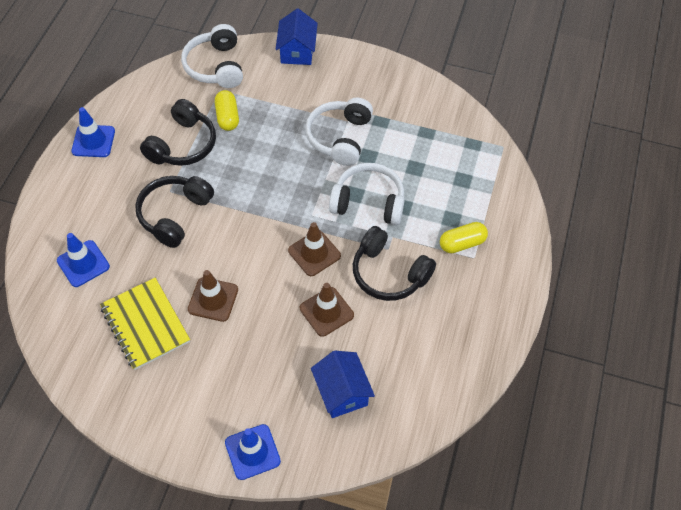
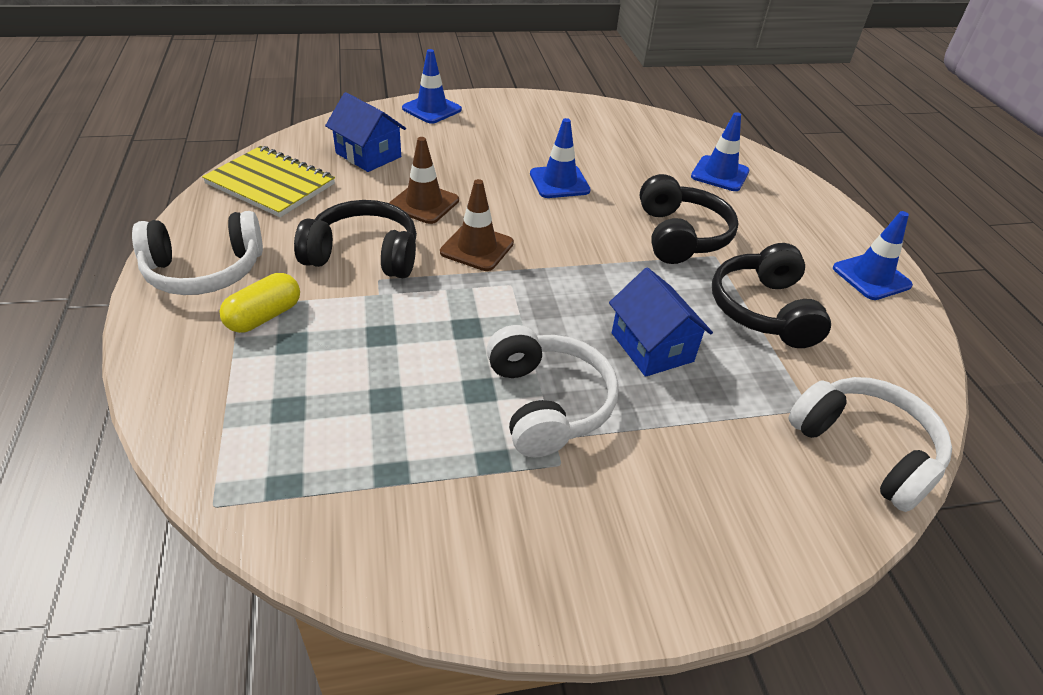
camera: 150 degrees right, 15 degrees down
(145, 324) = (606, 151): yellow notebook -> yellow notebook (270, 184)
(213, 299) = (559, 182): brown traffic cone -> blue traffic cone
(227, 117) = (749, 370): yellow capsule -> none
(297, 51) = (767, 553): blue house -> blue house (652, 347)
(368, 202) = (438, 325): white headphones -> white headphones (205, 271)

